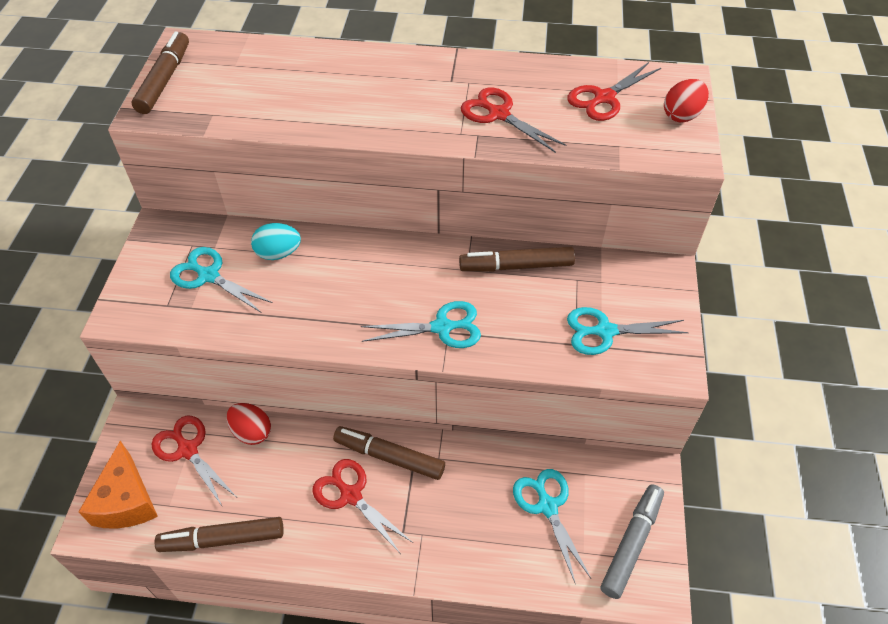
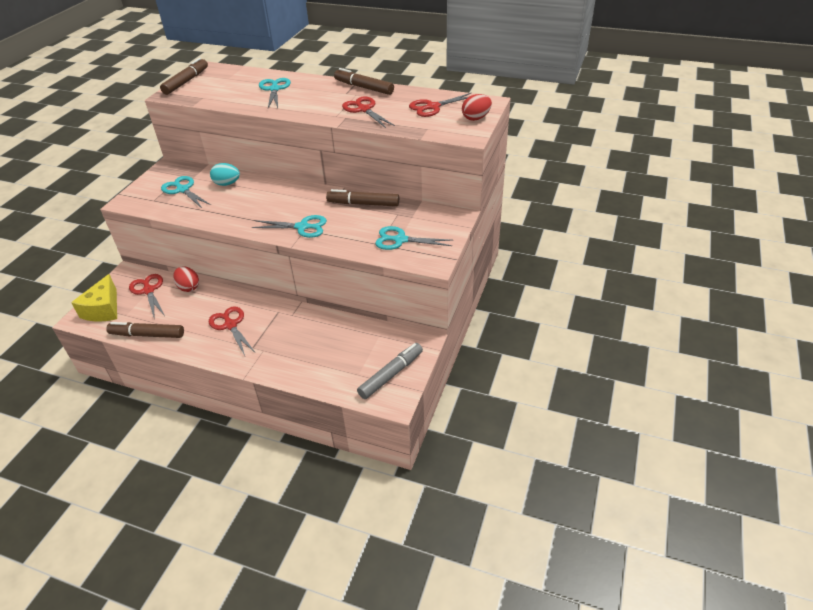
camera: 15 degrees right, 10 degrees down
(126, 501) = (103, 309): orange cheese -> yellow cheese
(389, 457) = (262, 310): brown marker -> brown marker (364, 87)
(547, 506) = (347, 348): turquoise scissors -> turquoise scissors (274, 89)

